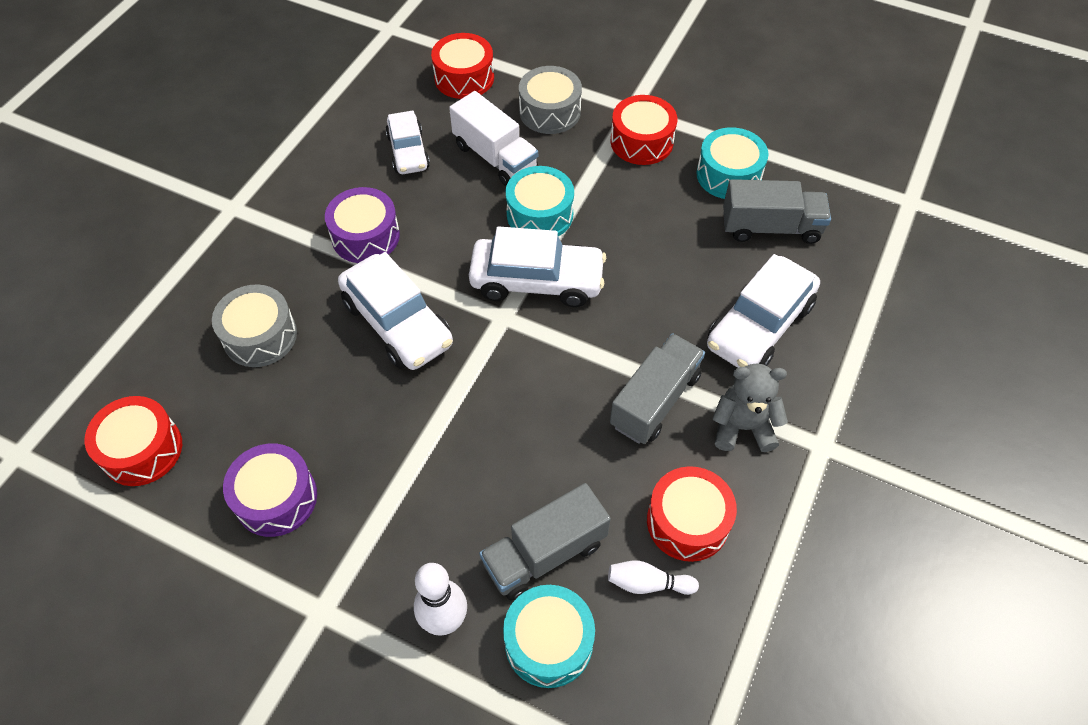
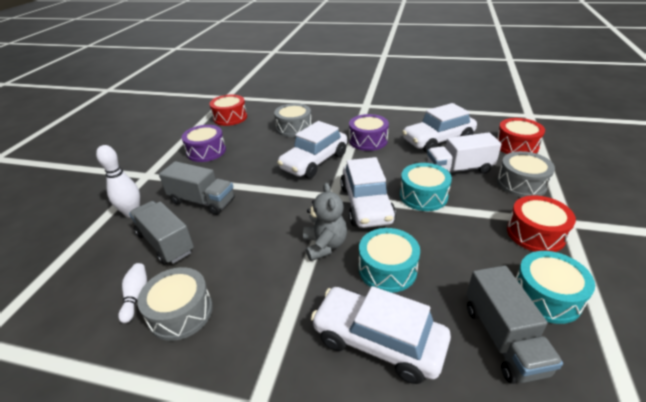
camera: 80 degrees right, 20 degrees down
(408, 152) = (438, 140): white car -> white car, size x1.58
(495, 157) = (459, 169): white truck -> white truck turned 45 degrees clockwise
(548, 642) = (108, 254): turquoise drum -> turquoise drum (387, 269)
(655, 400) = (283, 279): grey truck -> grey truck (202, 201)
(687, 522) = (181, 312): red drum -> grey drum
(742, 427) = (267, 340): grey teddy bear -> grey teddy bear (325, 245)

